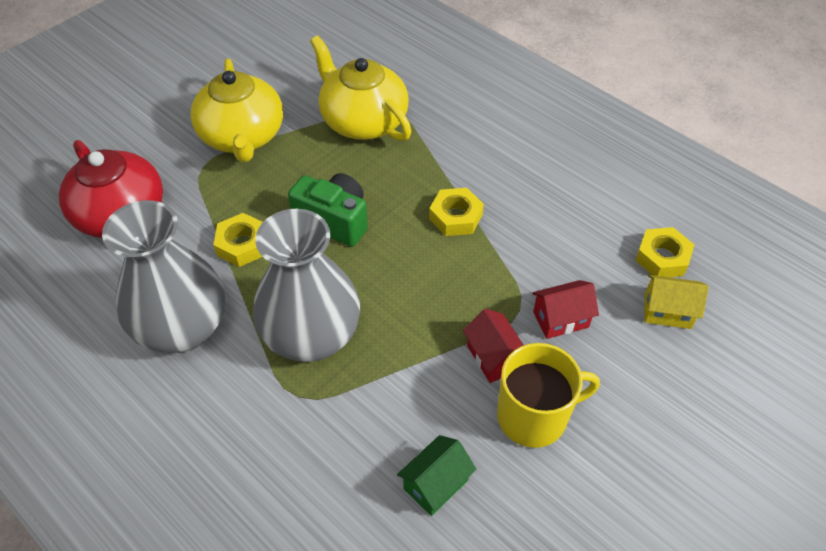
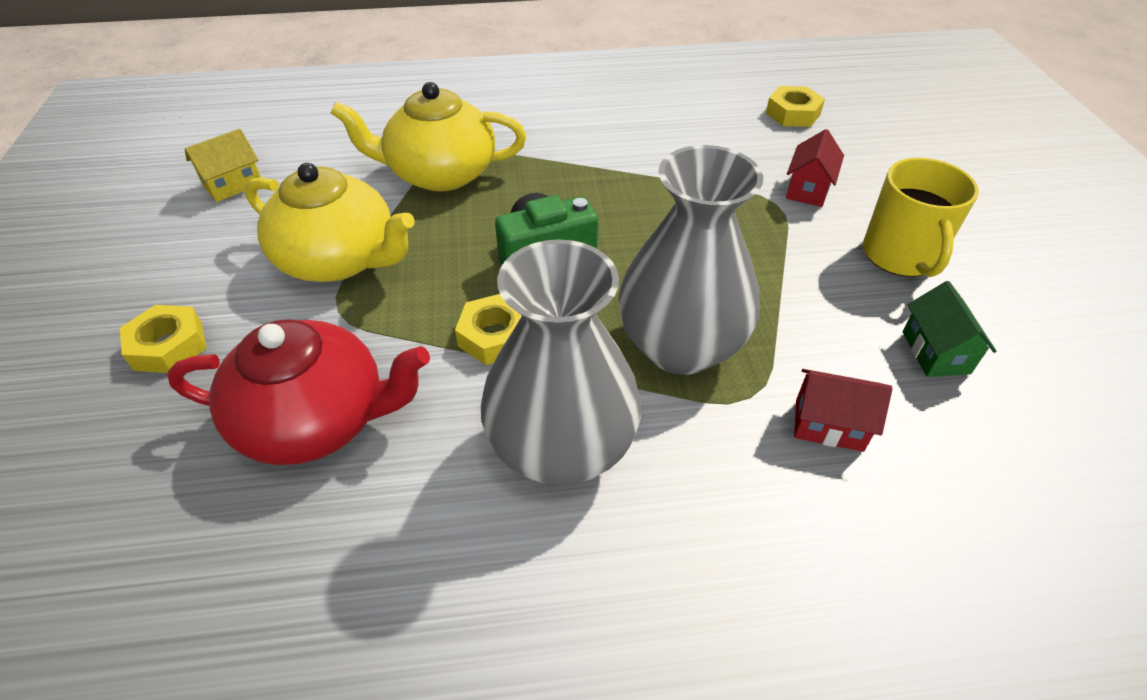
camera: 50 degrees left, 5 degrees down
(455, 217) = (632, 183): yellow nut -> yellow nut (168, 346)
(493, 357) = (816, 244): red house -> red house (829, 425)
(533, 416) = (900, 255): yellow mug -> yellow mug turned 150 degrees clockwise
(667, 312) = (849, 139): yellow house -> yellow house (233, 185)

